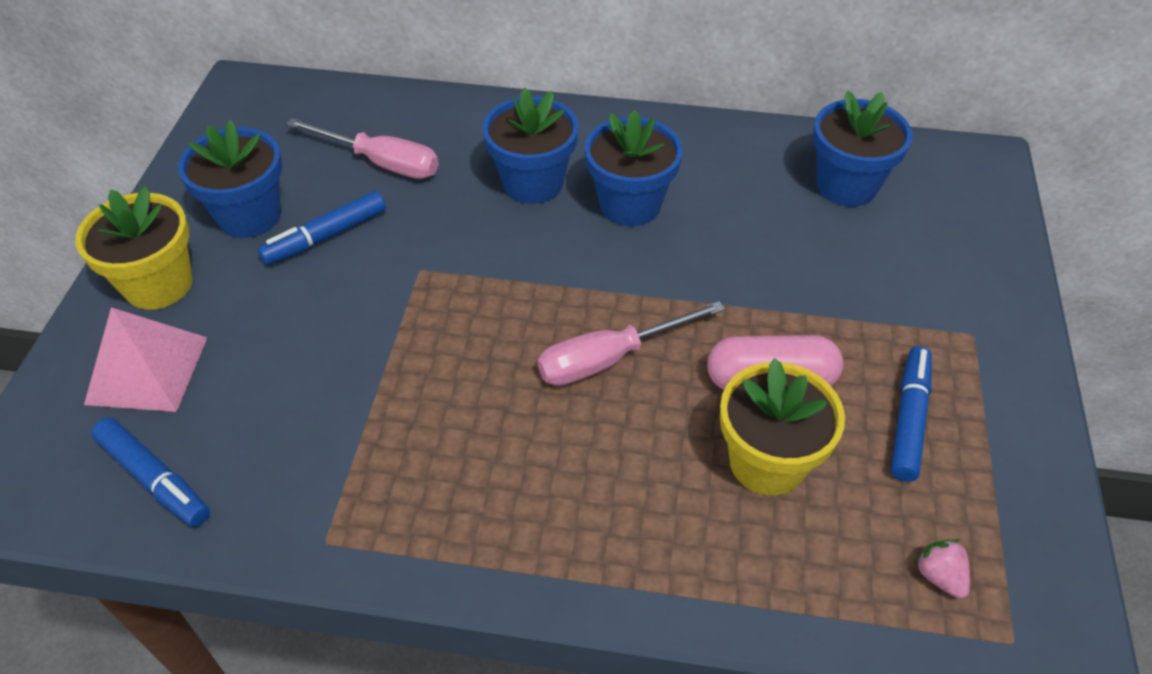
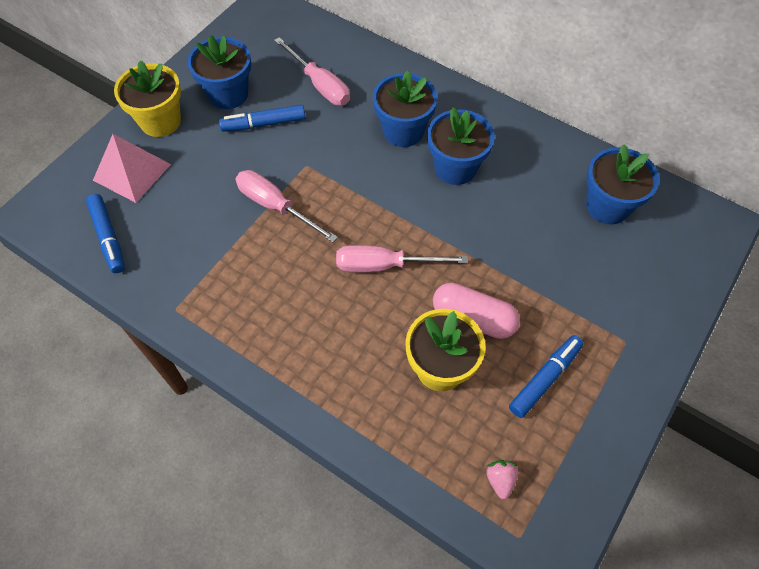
camera: 25 degrees right, 10 degrees up
(406, 338) = (276, 206): none -> pink screwdriver

